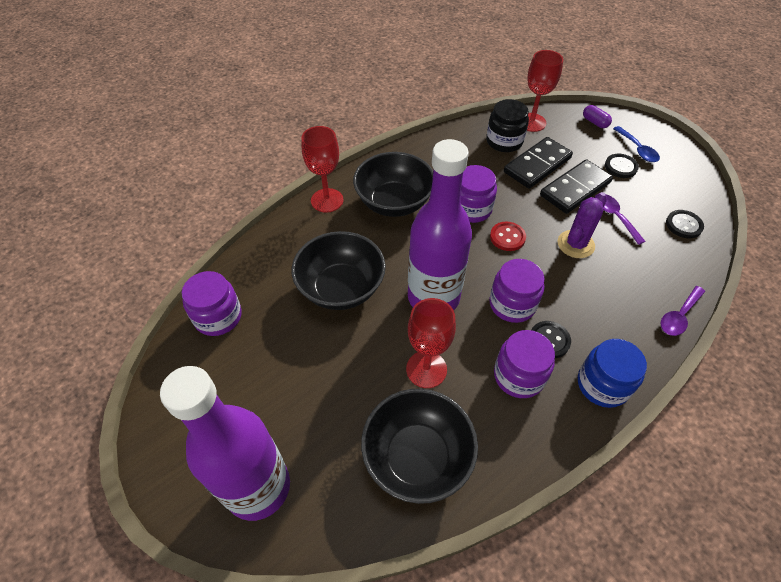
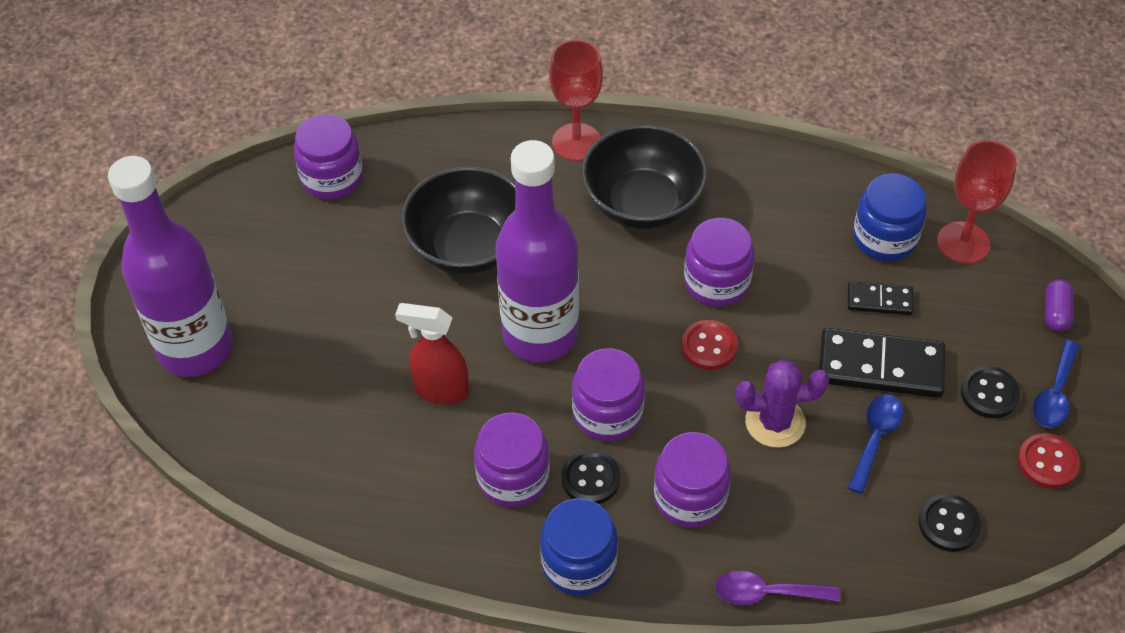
camera: 50 degrees right, 0 degrees up
(417, 457) = (334, 449): black bowl -> none
(426, 369) = (440, 390): red goblet -> red spray bottle
(504, 141) = (885, 238): black jar -> blue jar
(537, 165) = (879, 300): black domino -> black domino, size x0.54
(595, 307) = (690, 497): none -> purple jar
(615, 217) = (875, 438): purple spoon -> blue spoon
(672, 174) = (1047, 462): none -> red button

